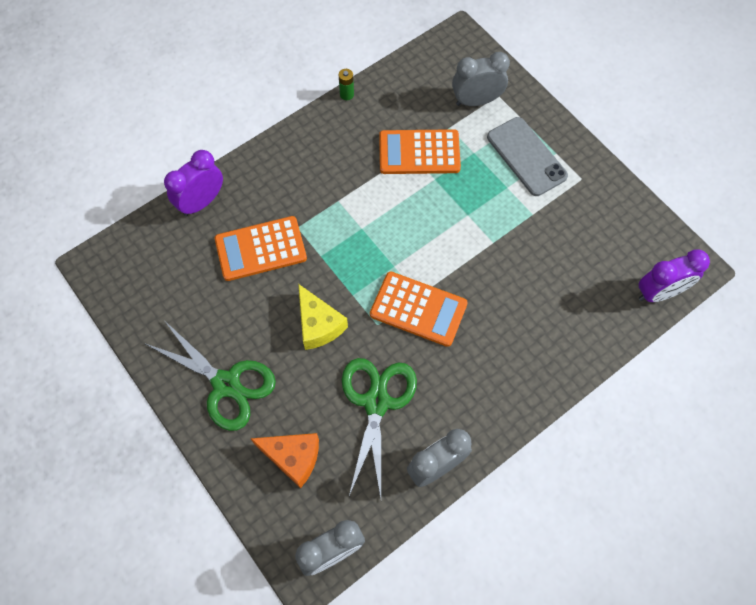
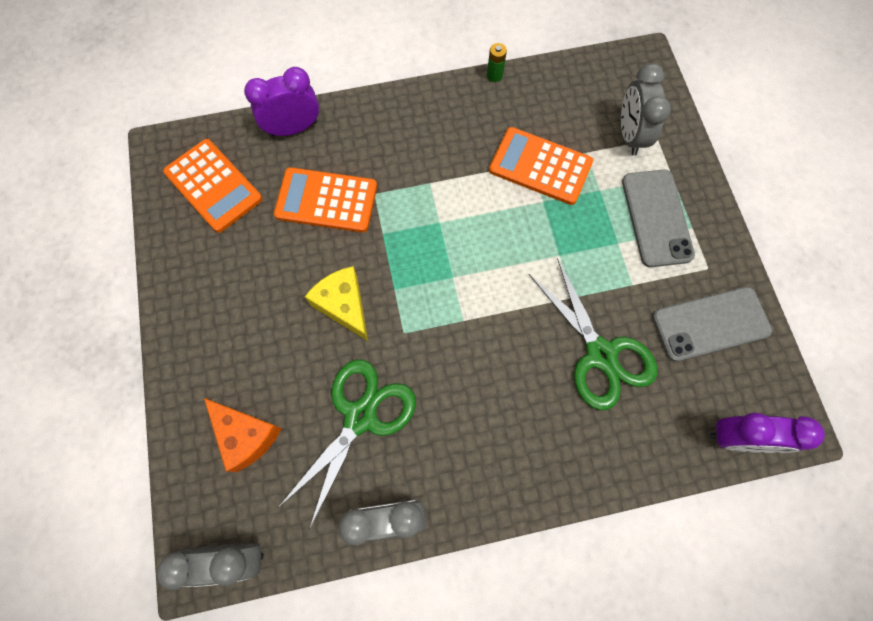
camera: 25 degrees right, 5 degrees up
(227, 384) = (221, 326): green scissors -> green scissors (601, 355)
(318, 324) = (343, 305): yellow cheese -> yellow cheese turned 150 degrees clockwise
(418, 309) = (455, 335): orange calculator -> orange calculator (213, 186)
(476, 101) = (630, 135): grey clock -> grey clock turned 105 degrees counterclockwise
(602, 219) = (710, 324): none -> grey phone

